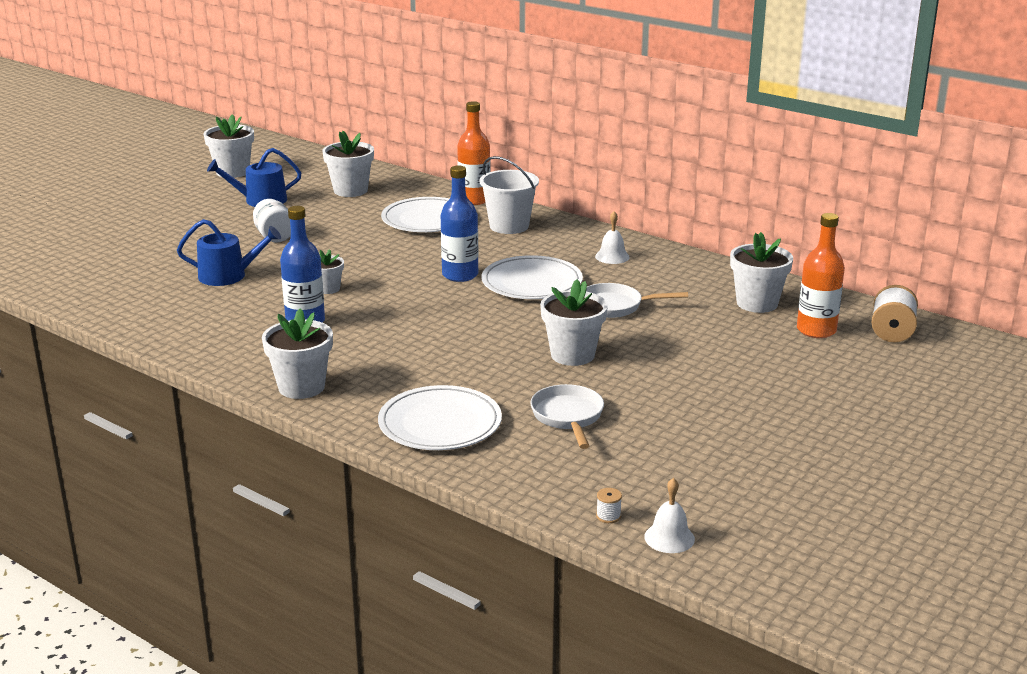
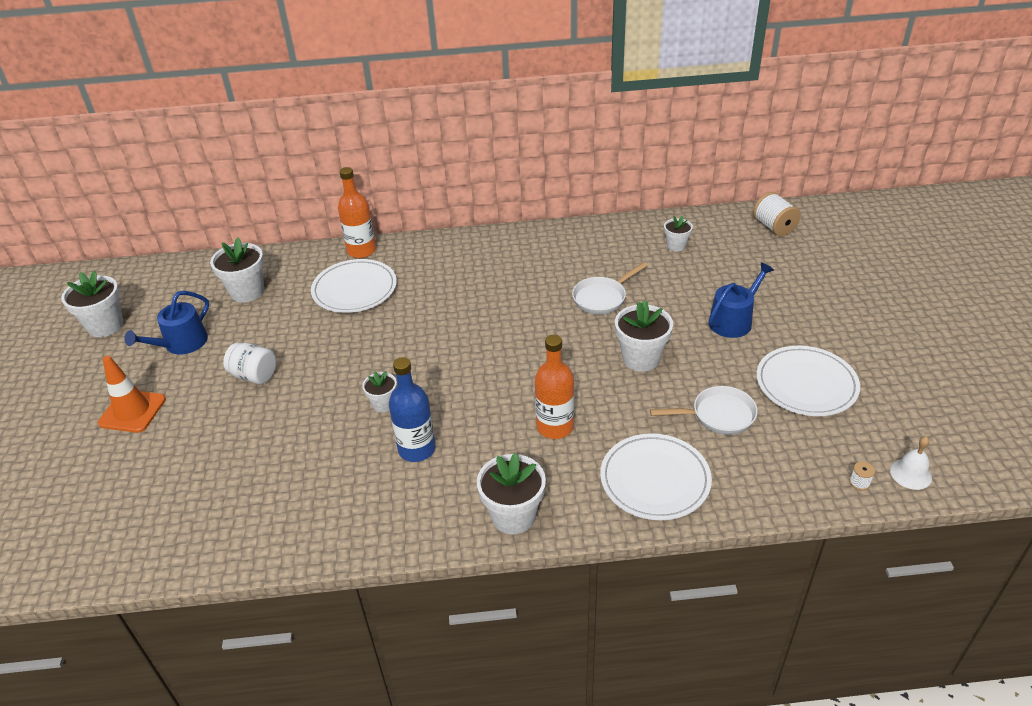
camera: 40 degrees left, 15 degrees up
(174, 221) = (132, 411): none -> orange traffic cone
(228, 276) = (279, 441): blue watering can -> blue watering can (733, 320)
(460, 275) = (461, 330): blue bottle -> none
(509, 226) = (425, 263): white bucket -> none
(532, 282) = (519, 308): white plate -> white plate (806, 384)
(568, 417) = (718, 415): white pan -> white pan turned 135 degrees clockwise
(612, 256) = (535, 254): white bell -> none
(757, 303) = (676, 245): white flower pot -> white flower pot, size x0.58
(816, 330) = (737, 249): orange bottle -> orange bottle (555, 427)

